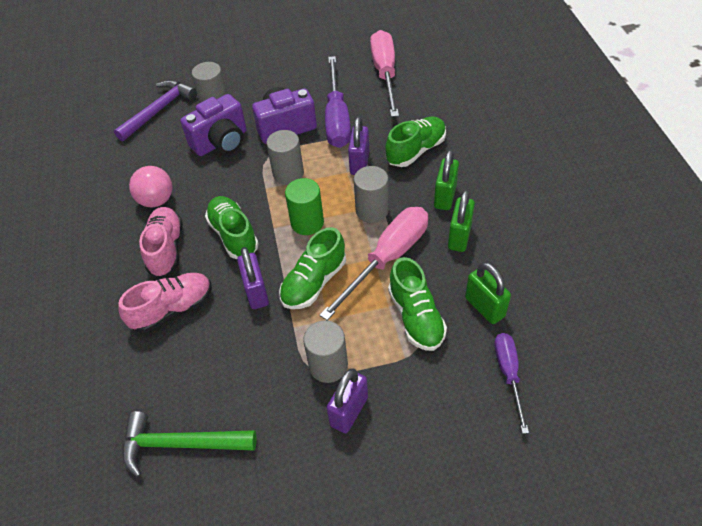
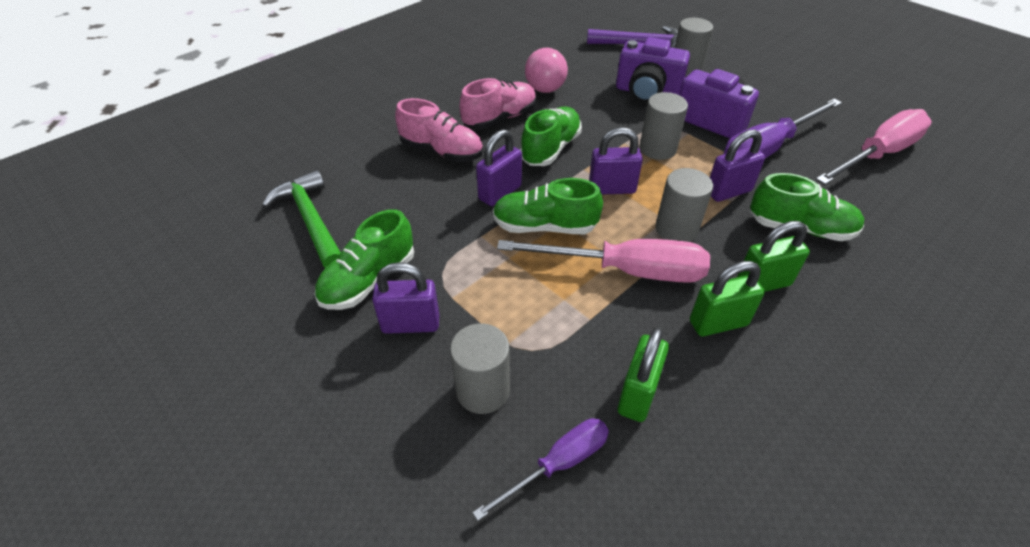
camera: 55 degrees right, 5 degrees down
(307, 223) = (612, 189): green cylinder -> purple padlock
(328, 366) = (454, 283): grey cylinder -> grey cylinder (483, 390)
(415, 317) = (568, 330): green shoe -> green shoe (369, 280)

